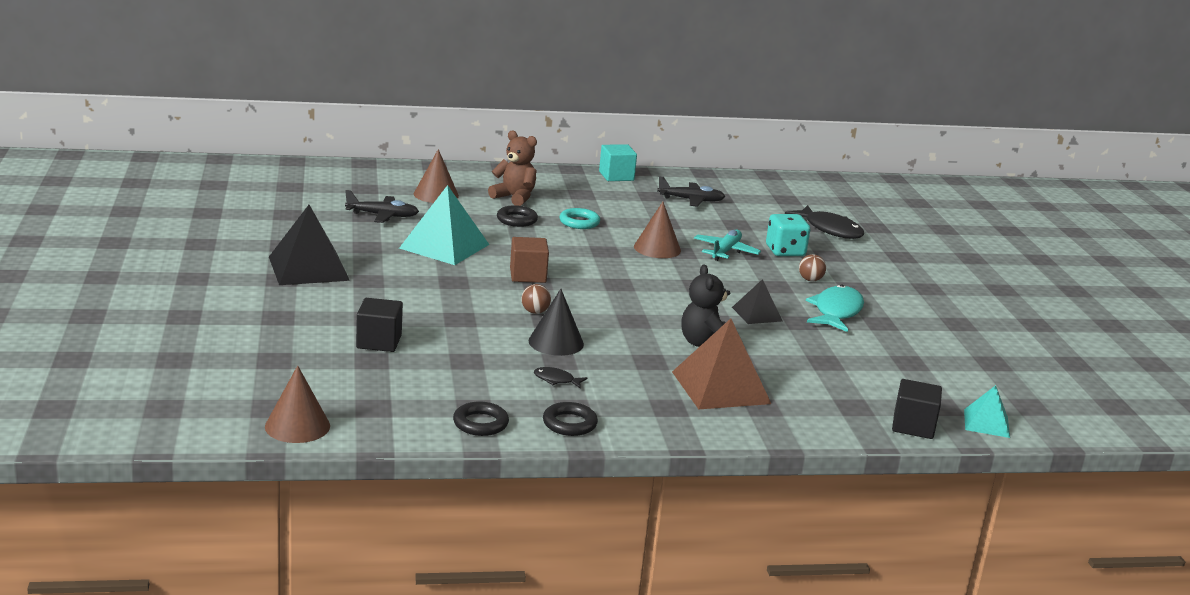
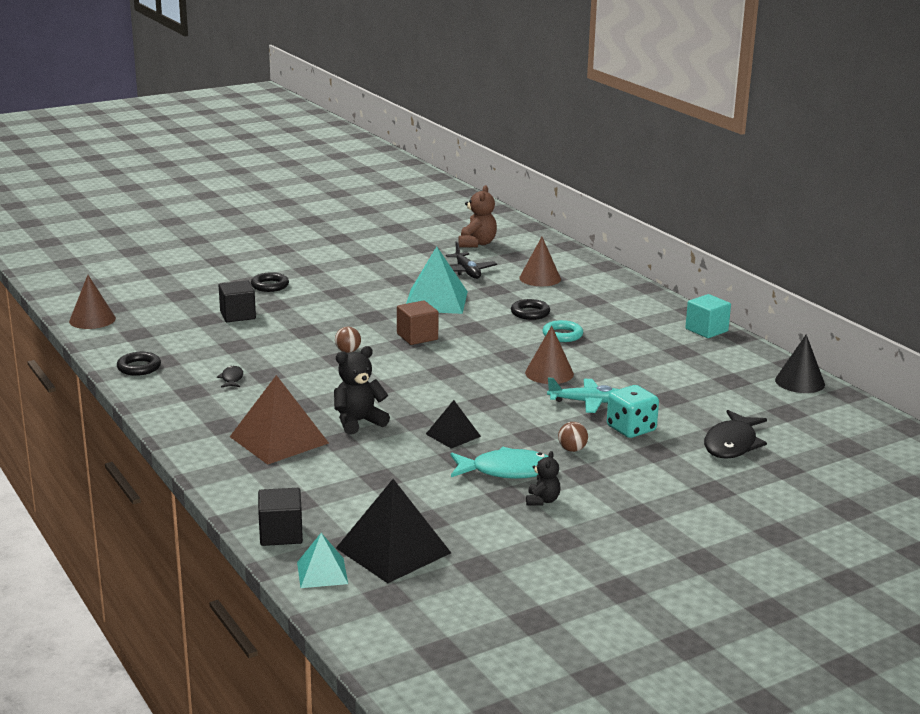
camera: 70 degrees right, 0 degrees up
(308, 268) = (336, 272): black pyramid -> black pyramid (393, 550)
(514, 197) = (580, 303): brown teddy bear -> brown teddy bear (477, 244)
(556, 342) = (299, 367): black cone -> black cone (800, 382)
(569, 424) = (163, 395): black ring -> black ring (270, 286)
(691, 200) = (699, 369): black plane -> none
(893, 313) = (542, 501): none -> black teddy bear

